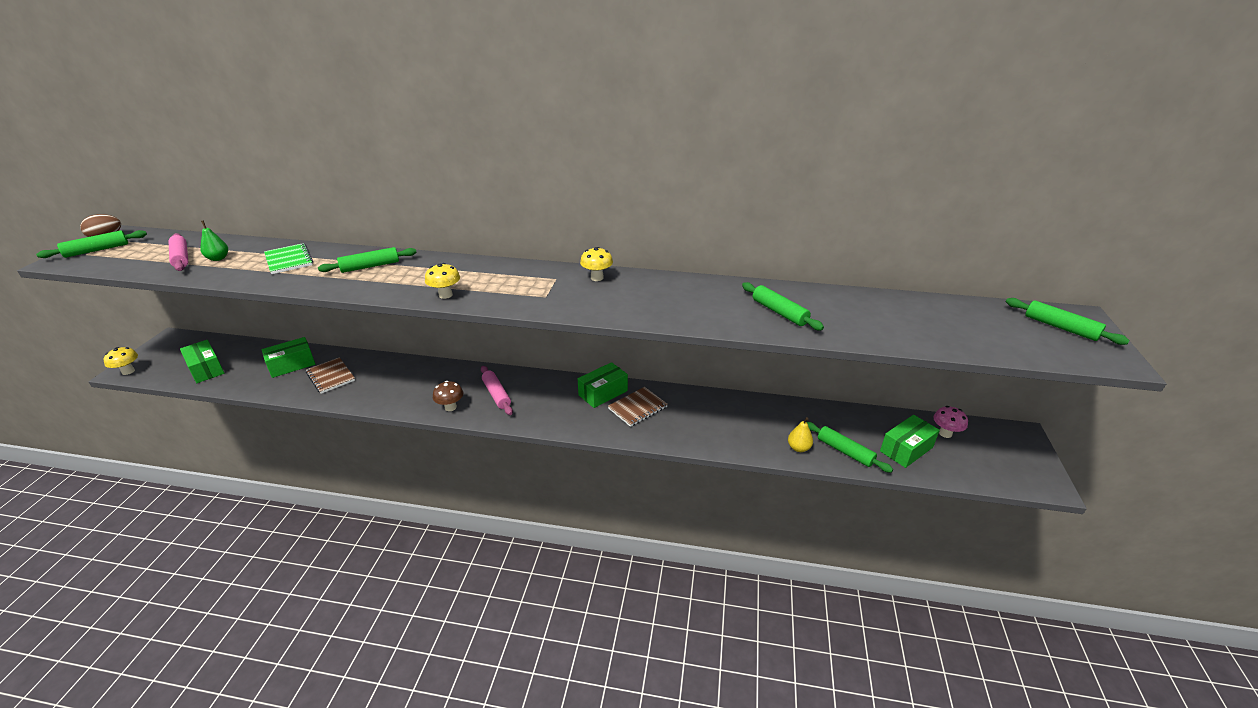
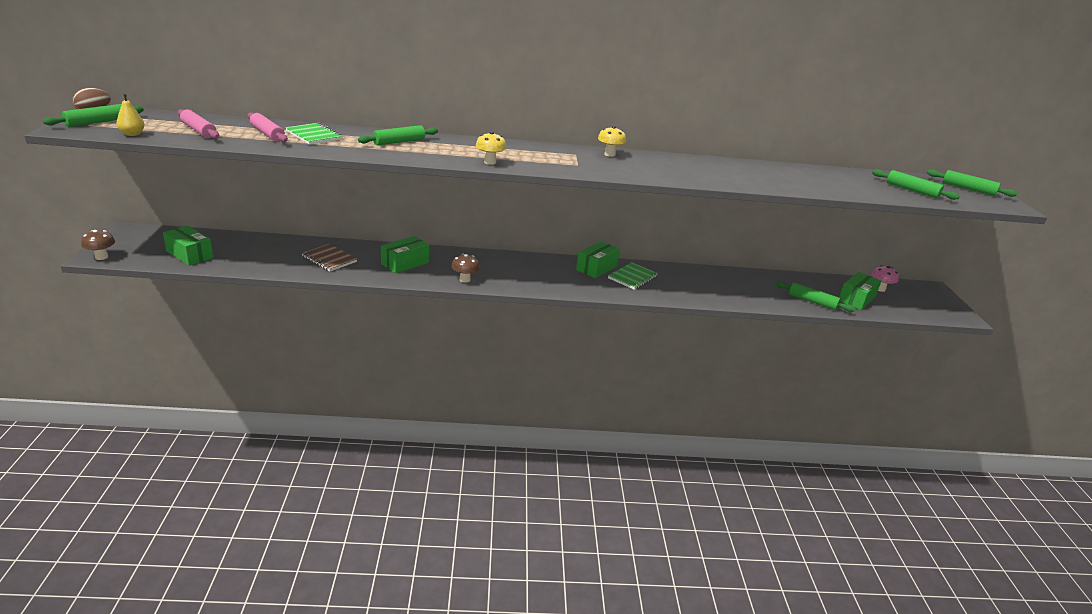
camera: 15 degrees left, 5 degrees down
(128, 371) = (101, 257): yellow mushroom -> brown mushroom
(218, 258) = (239, 132): green pear -> none
(292, 365) = (281, 251): green box -> green box (405, 263)
(496, 394) = (501, 270): pink rolling pin -> pink rolling pin (267, 134)
(637, 408) = (632, 277): brown notebook -> green notebook
(779, 312) = (770, 178): green rolling pin -> green rolling pin (912, 190)
(798, 448) = (776, 300): yellow pear -> yellow pear (132, 134)

